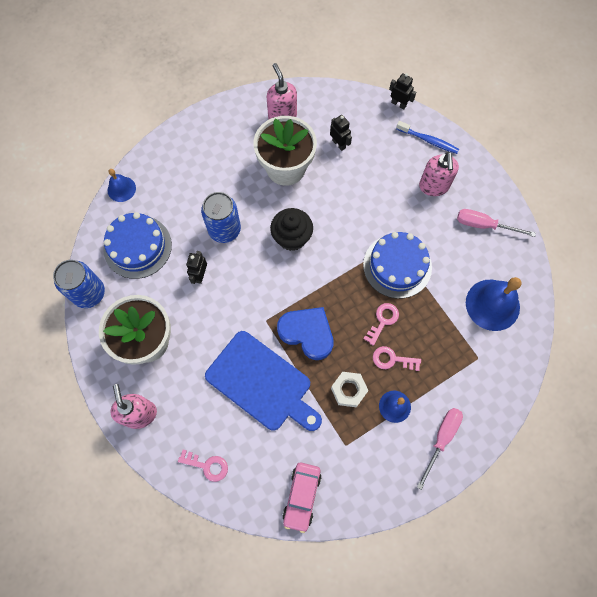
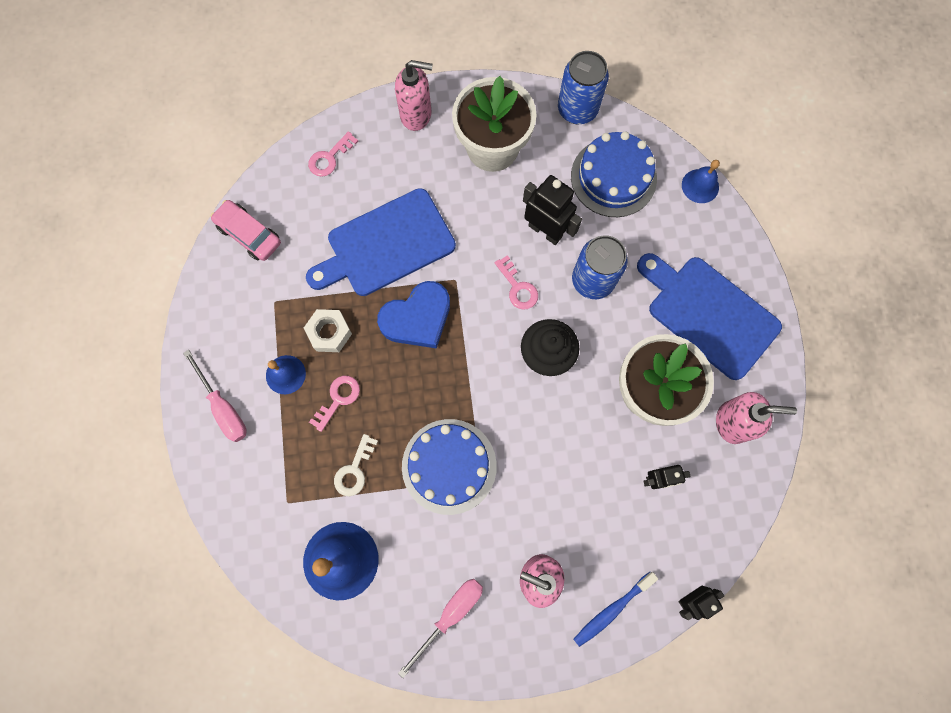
camera: 115 degrees right, 5 degrees up
(200, 275) = (545, 231): black robot -> black robot, size x1.62
(216, 152) = (708, 314): none -> blue cutting board
(383, 321) = (389, 412): pink key -> pink key (518, 287)
(433, 324) = (354, 470): none -> white key

